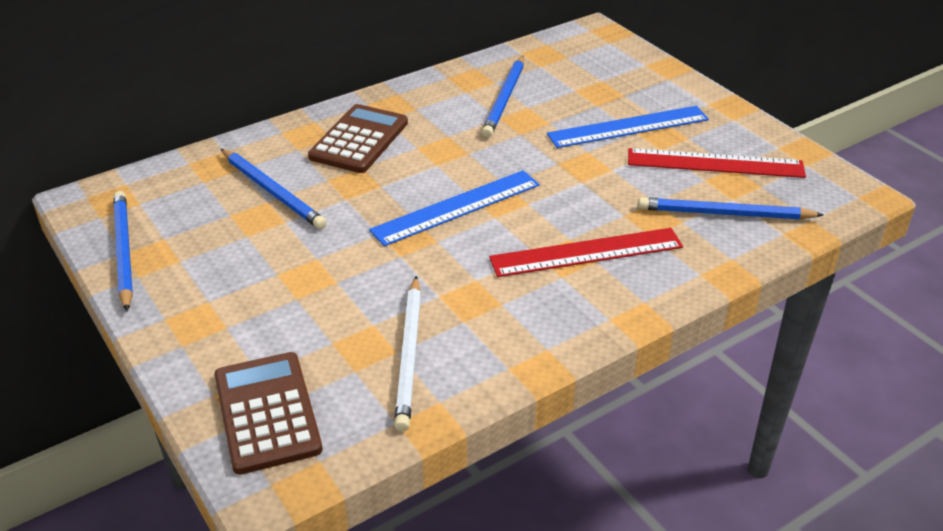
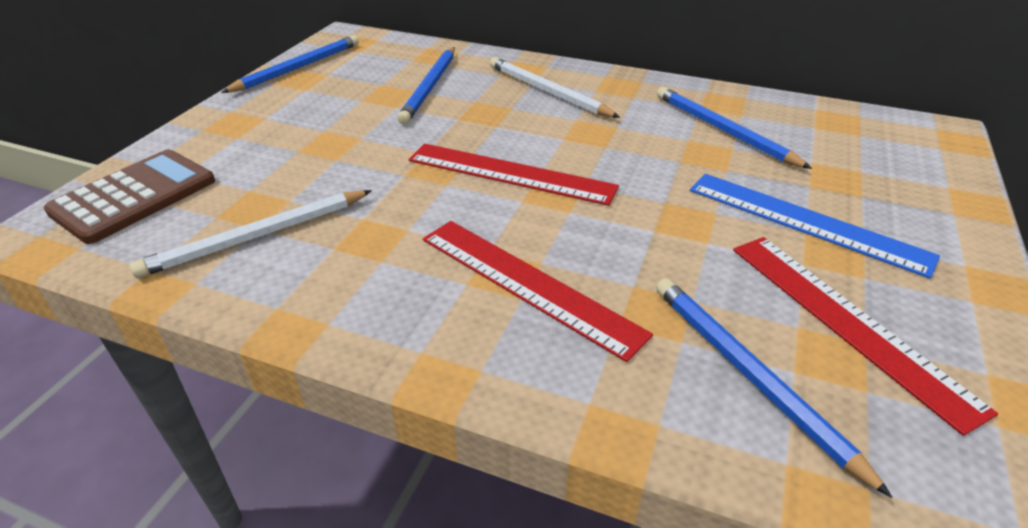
camera: 55 degrees right, 0 degrees up
(359, 140) = (548, 92): brown calculator -> white pencil
(457, 207) = (510, 174): blue ruler -> red ruler
(505, 99) = (723, 130): blue pencil -> blue pencil turned 75 degrees clockwise

